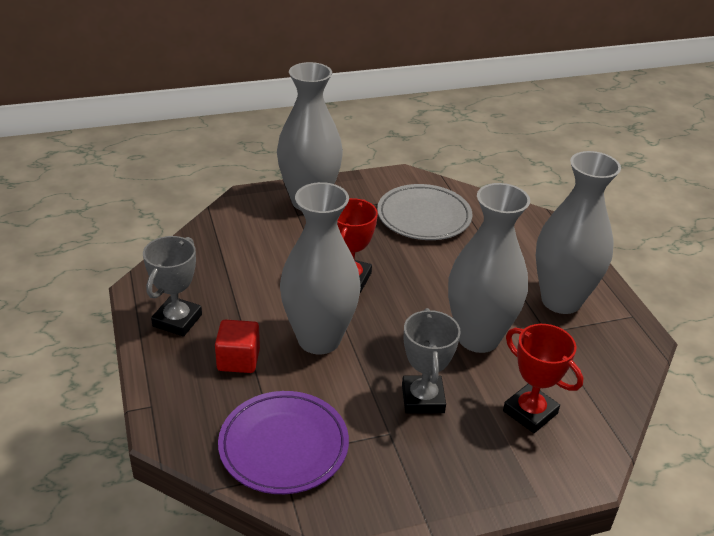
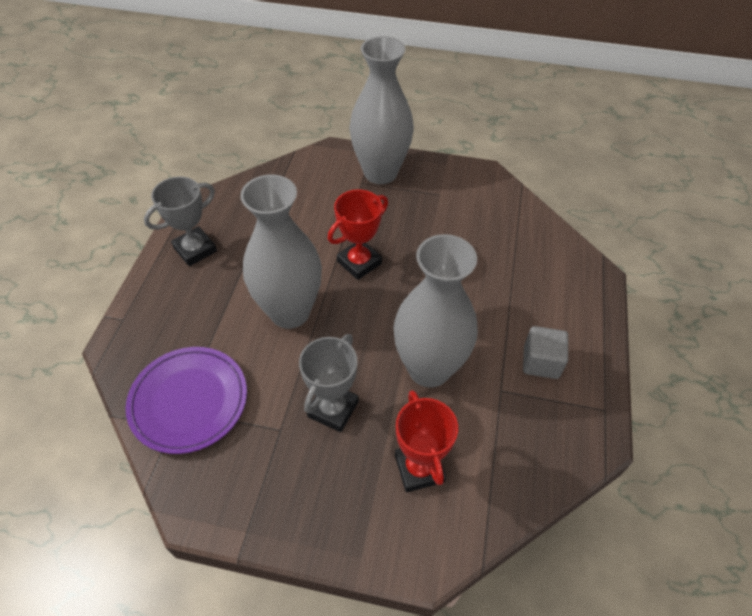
camera: 30 degrees right, 15 degrees up
(238, 360) = (213, 305): red cube -> none
(424, 217) = (472, 222): grey plate -> none
(561, 300) = (541, 362): grey vase -> grey cube

